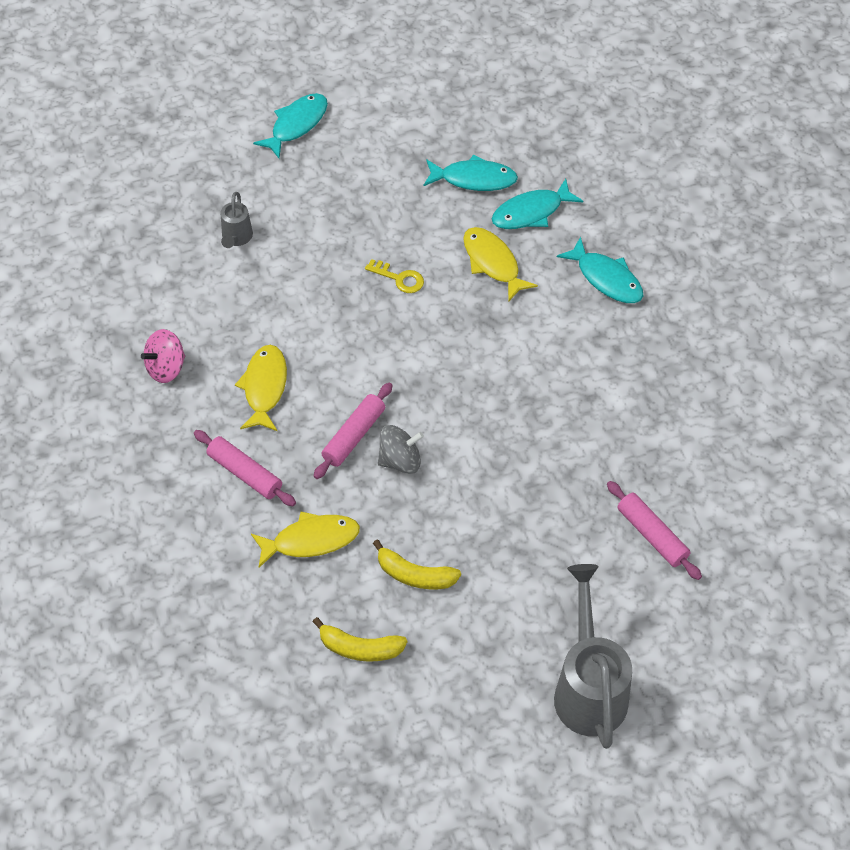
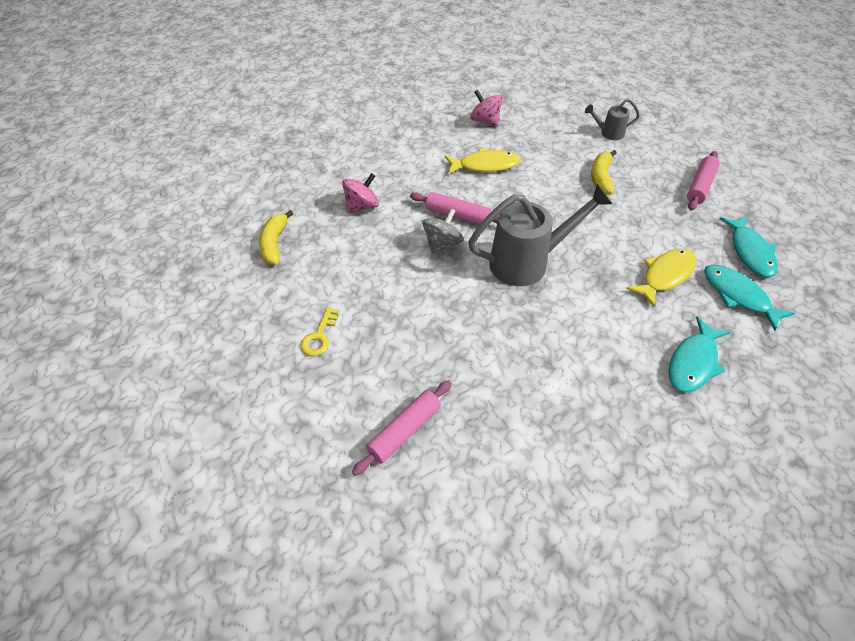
camera: 80 degrees right, 5 degrees down
(245, 473) = (411, 167): pink rolling pin -> pink rolling pin (700, 186)
(296, 125) = (732, 145): turquoise fish -> none
(310, 540) = (362, 206): yellow fish -> pink spinning top
(399, 278) = (617, 220): yellow key -> yellow key (319, 336)
(400, 460) = (442, 243): grey spinning top -> grey spinning top turned 120 degrees counterclockwise
(415, 575) = (340, 265): yellow banana -> yellow banana (601, 178)
(589, 688) = (238, 394): grey watering can -> grey watering can (527, 262)

